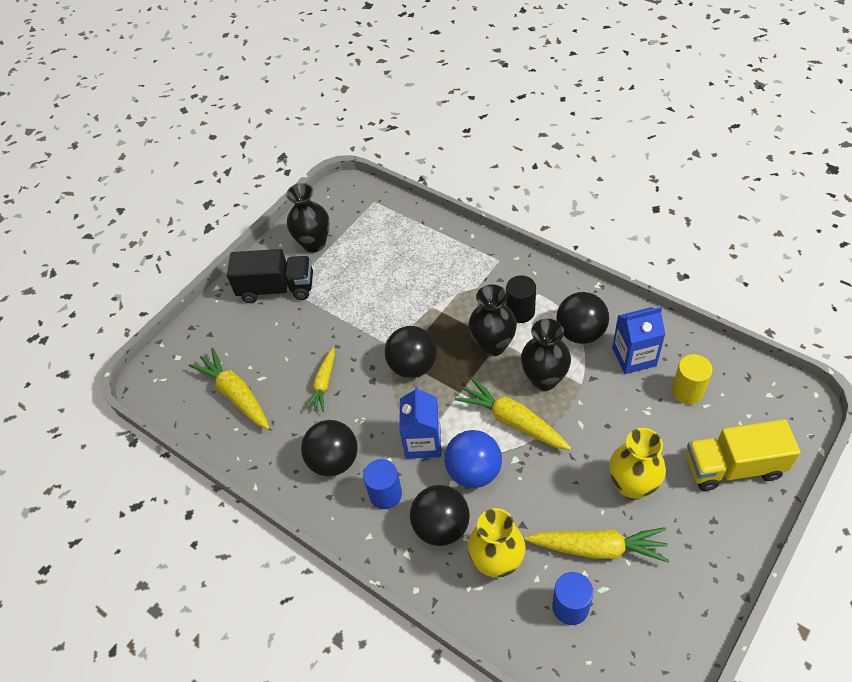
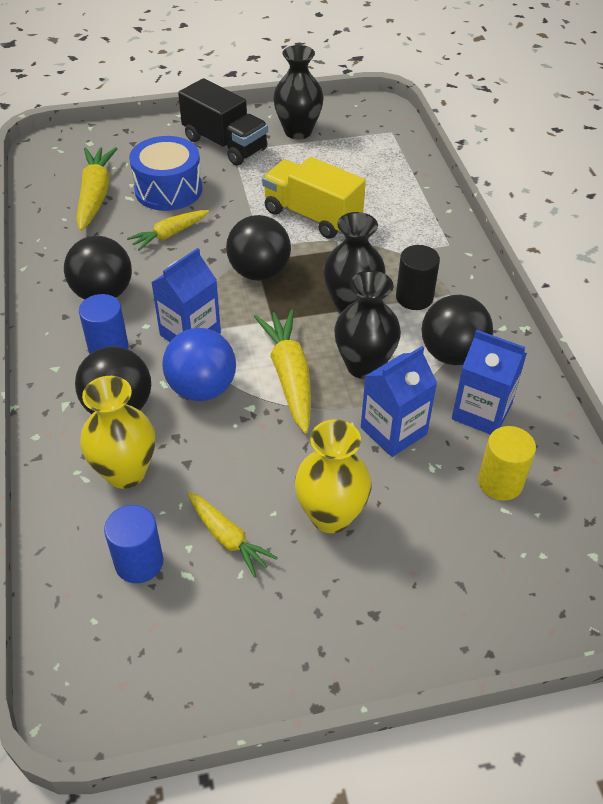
camera: 35 degrees right, 5 degrees down
(281, 351) = (168, 189): none -> blue drum
(597, 548) = (227, 538): yellow carrot -> yellow carrot, size x0.64
(605, 407) = (393, 431): none -> blue carton
(733, 467) = (461, 586): yellow truck -> yellow truck (312, 216)

